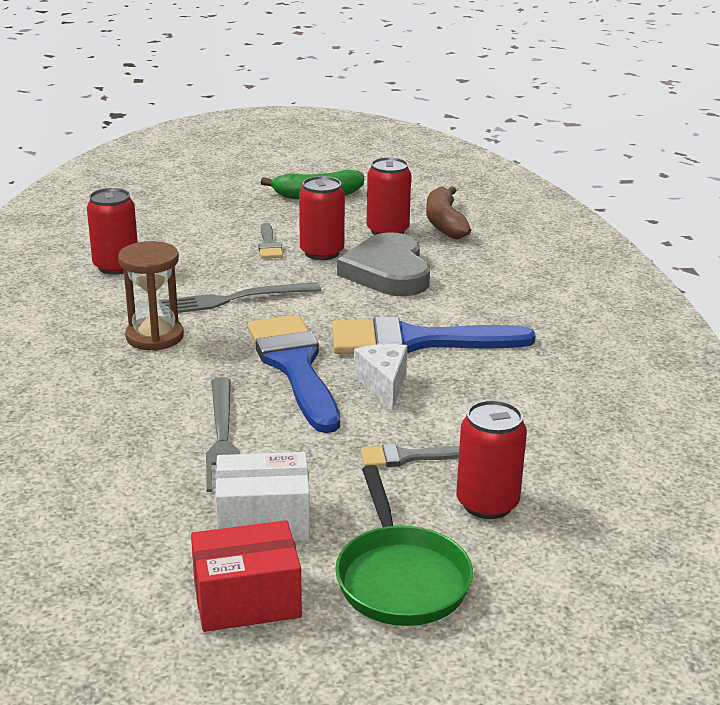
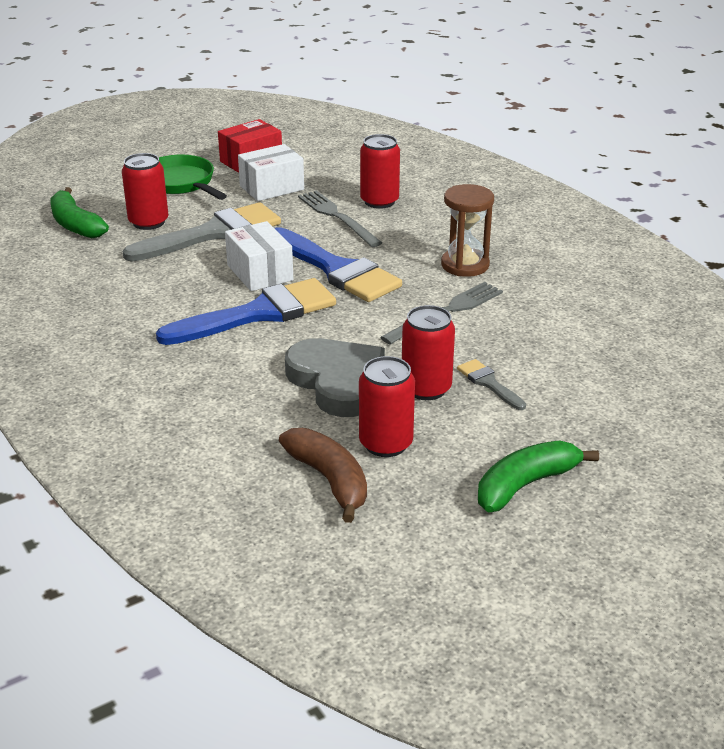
camera: 155 degrees right, 5 degrees up
(116, 266) = (589, 316): red can -> red can (379, 201)
(383, 385) = (260, 273): white cheese -> white box
(406, 457) = (212, 233): grey brush -> grey brush, size x2.20
(600, 531) = (75, 224): none -> green banana

